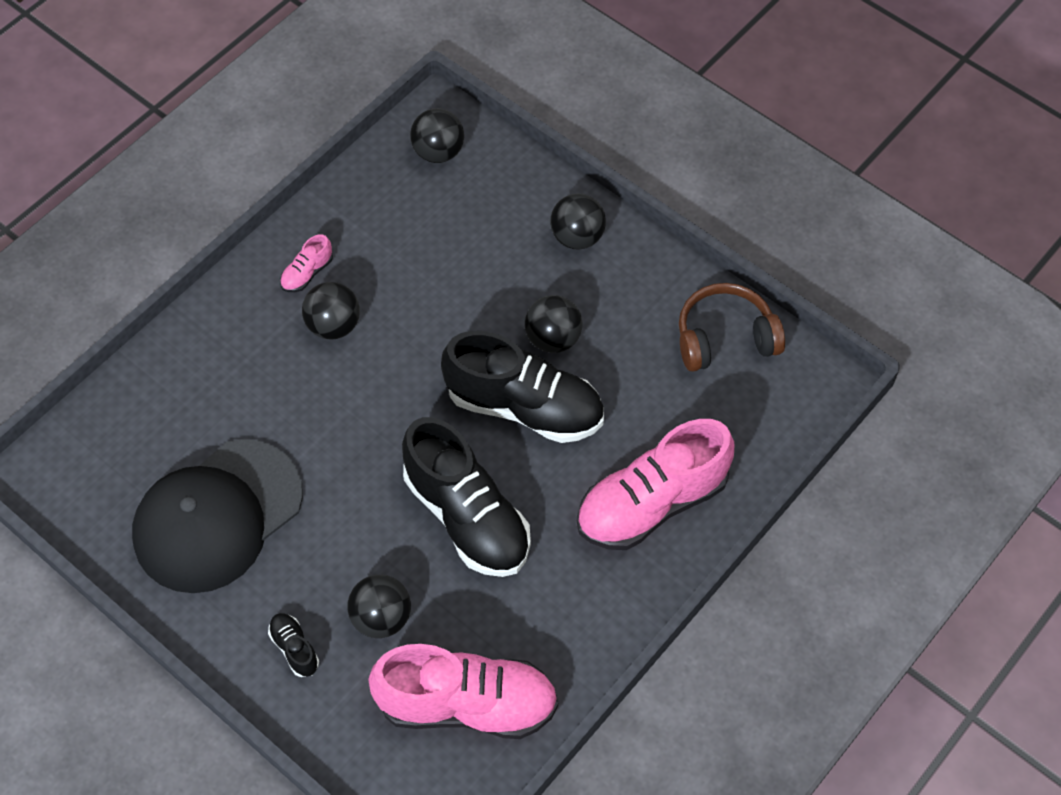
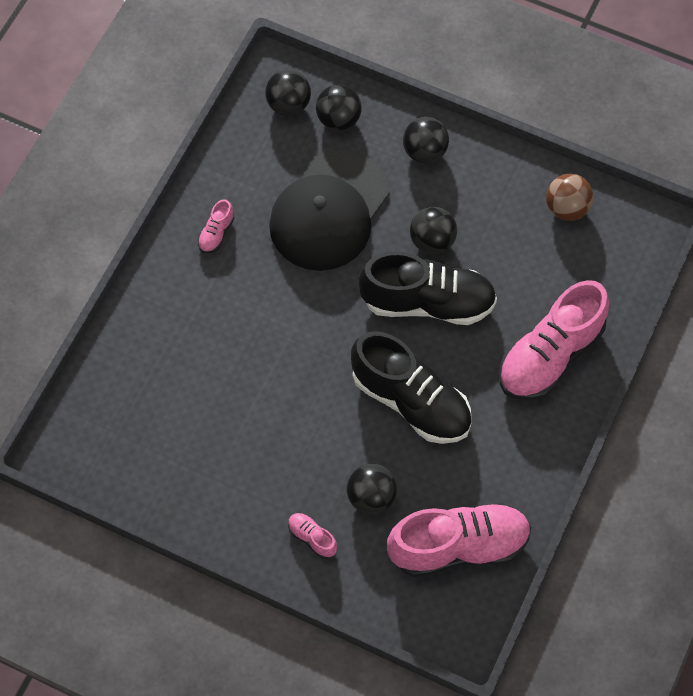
camera: 15 degrees left, 5 degrees up
(217, 516) = (214, 450): black cap -> black cap (329, 211)
(294, 648) = (312, 538): black shoe -> pink shoe
(333, 325) = (253, 272): black ball -> black ball (338, 119)
(725, 338) = (567, 208): brown headphones -> brown ball

